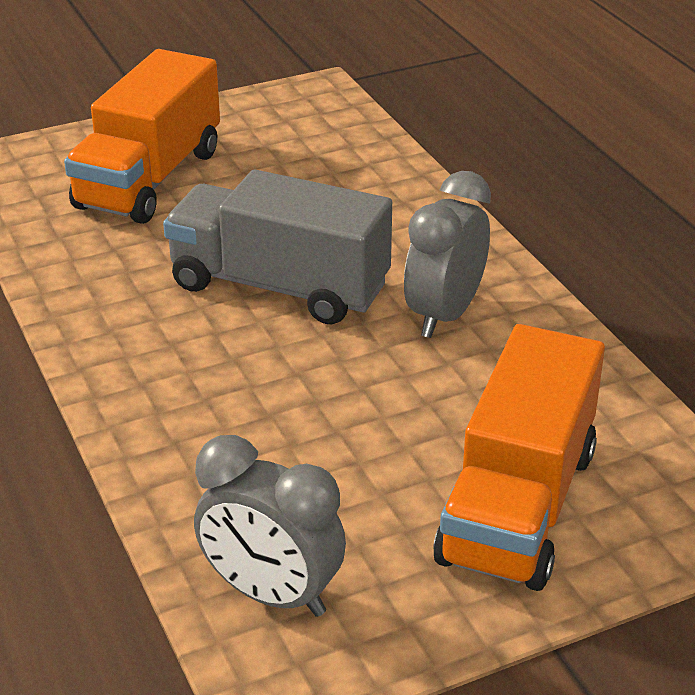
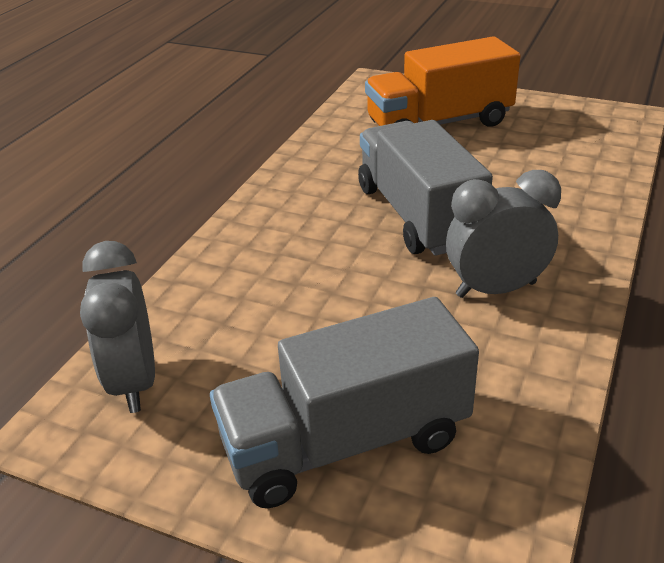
camera: 50 degrees right, 0 degrees up
(518, 505) = (345, 442): orange truck -> grey truck

